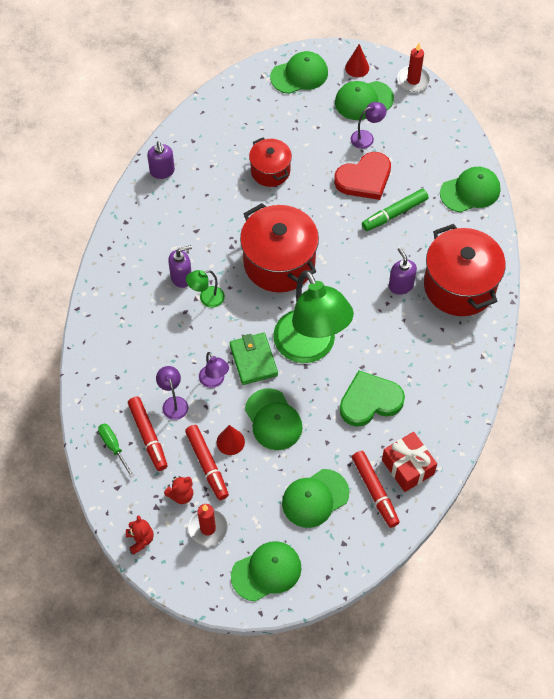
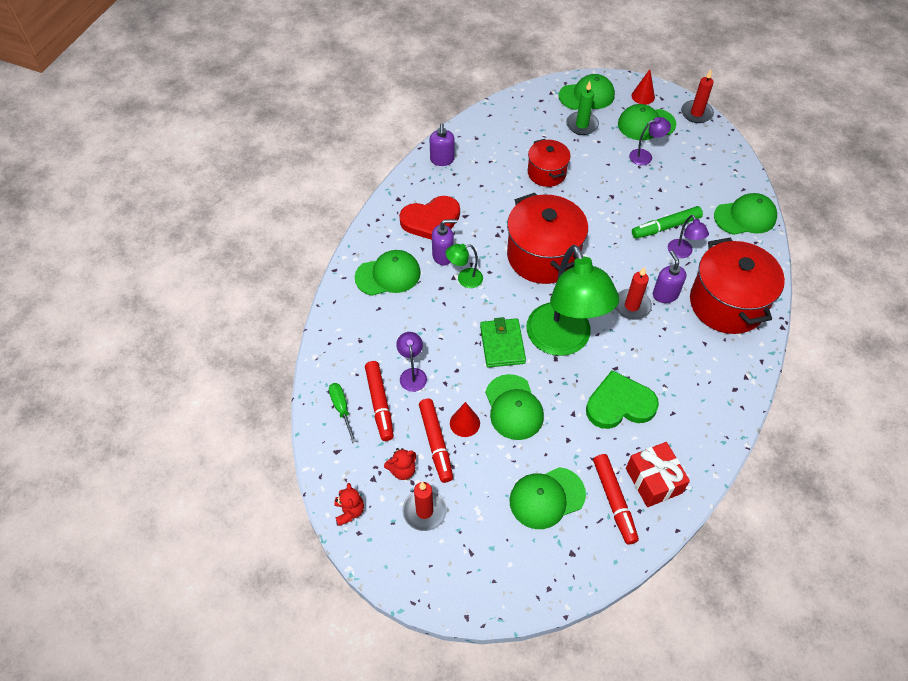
camera: 10 degrees right, 5 degrees down
(214, 381) = (458, 359): purple lamp -> purple lamp (682, 253)
(266, 571) = (481, 570): green cap -> green cap (388, 275)
(298, 110) = (582, 125): none -> green candle
(364, 179) = (639, 191): red heart -> red heart (431, 220)
(370, 302) = (631, 306): none -> red candle

